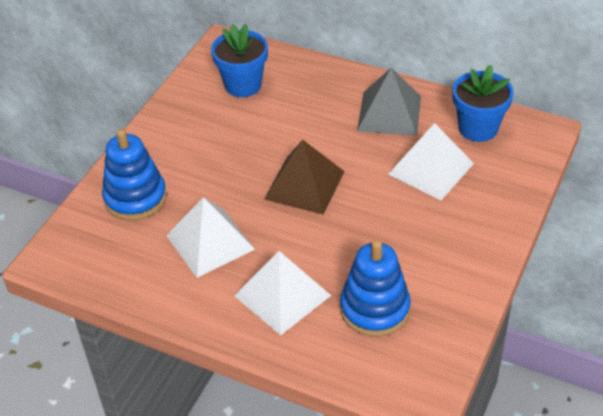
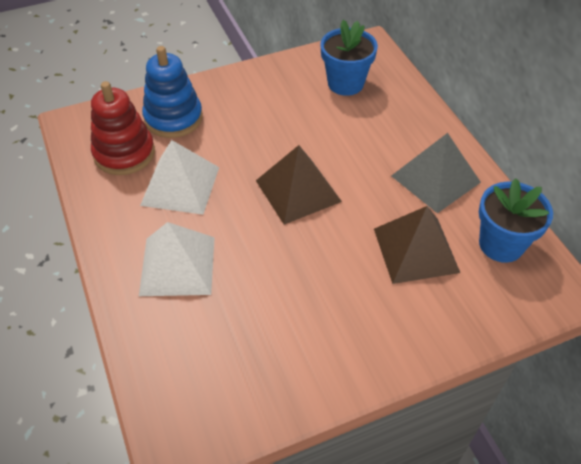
camera: 40 degrees right, 5 degrees up
(130, 251) = (124, 153): none -> red stacking toy
(375, 309) = (228, 333): blue stacking toy -> none
(431, 168) = (416, 250): white pyramid -> brown pyramid

